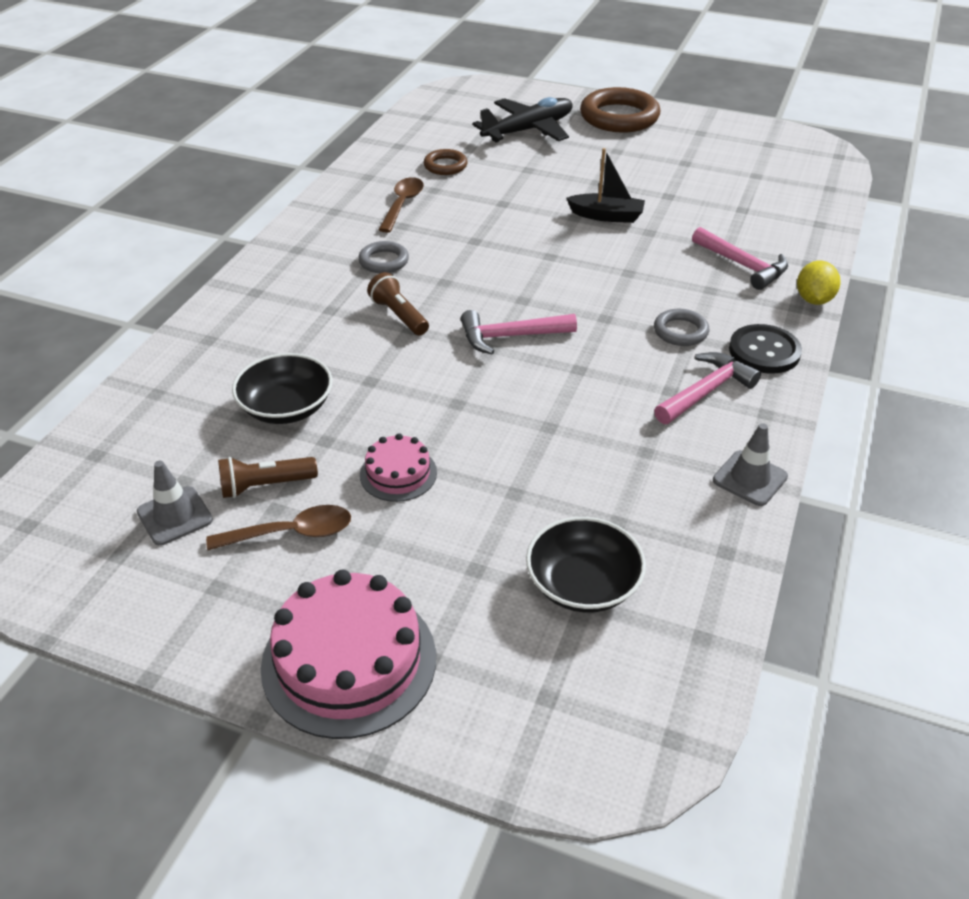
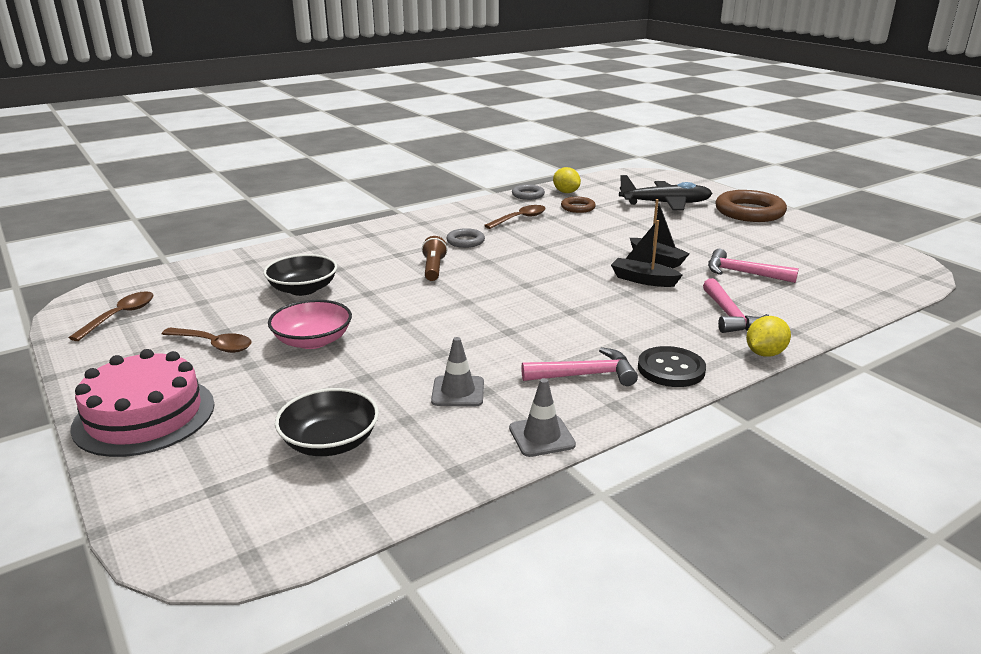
camera: 35 degrees right, 15 degrees down
(103, 551) = (120, 316): none -> brown spoon
(175, 516) = (173, 315): grey traffic cone -> grey traffic cone (458, 392)
(265, 486) = (236, 319): brown flashlight -> none
(398, 473) = (313, 341): pink cake -> pink bowl
(404, 145) = (566, 192): none -> yellow lemon
(510, 337) = (488, 300): pink hammer -> pink hammer (743, 273)
(624, 249) = (643, 280): none -> black boat
(680, 331) = (618, 336): grey ring -> grey ring (528, 195)

